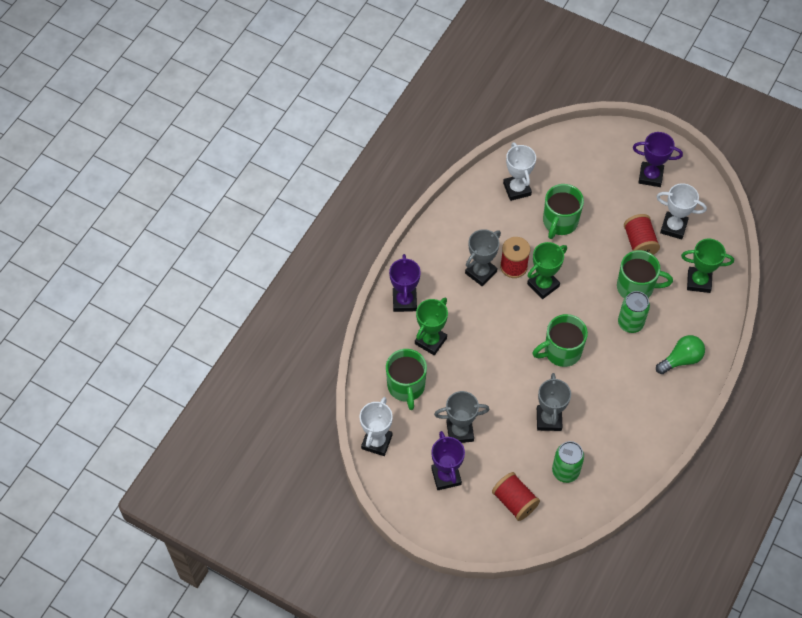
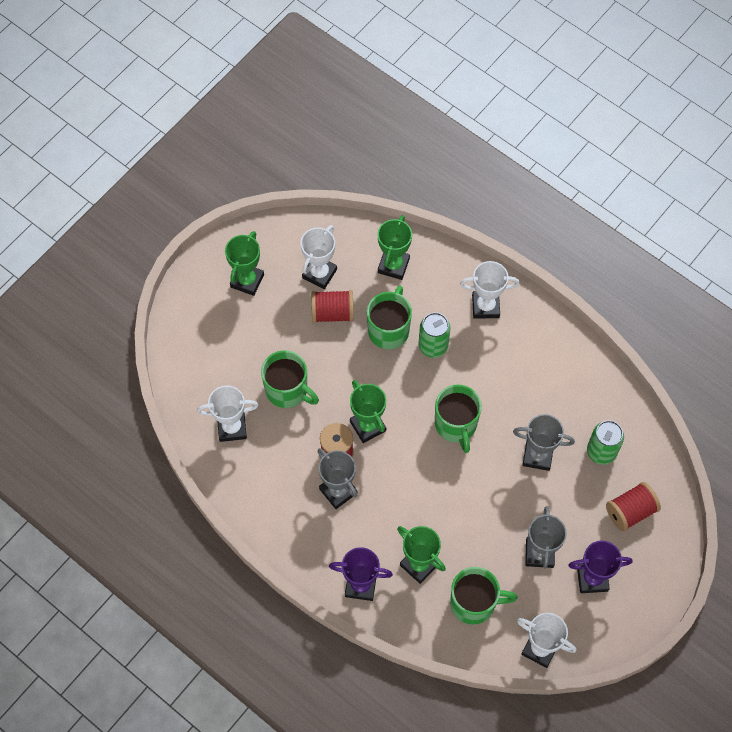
camera: 80 degrees left, 5 degrees up
(650, 176) = (247, 281): purple trophy -> green trophy
(681, 359) = (485, 306): green light bulb -> white trophy

